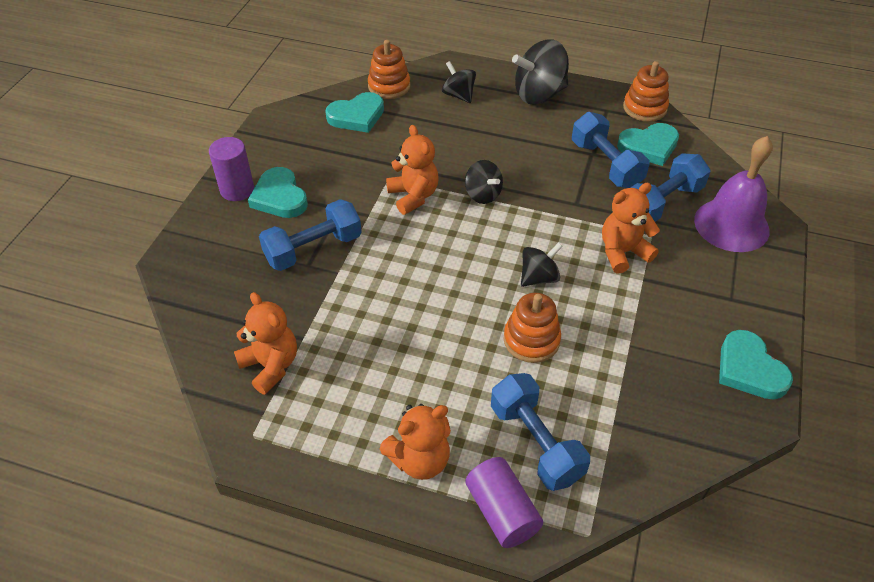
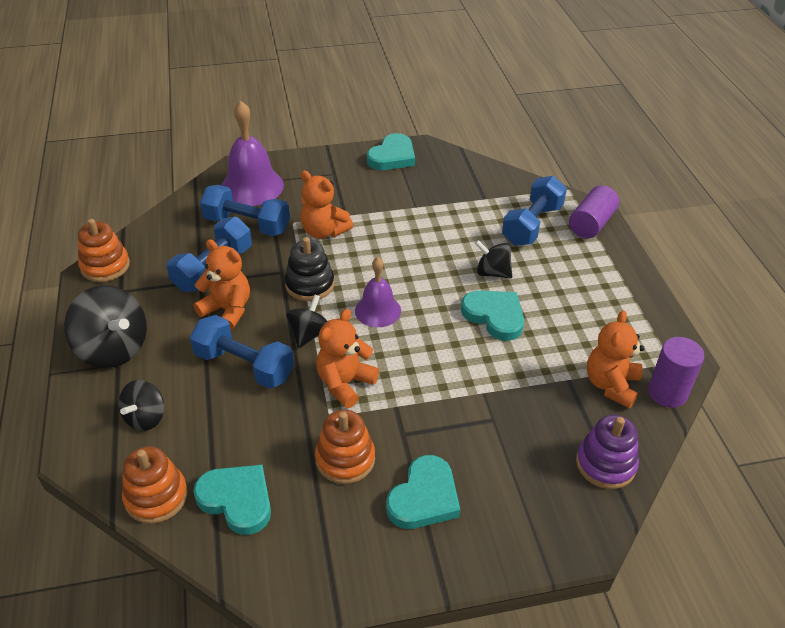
camera: 120 degrees left, 5 degrees down
(208, 311) = (605, 464): none -> purple stacking toy
(237, 190) = (442, 548): purple cylinder -> purple cylinder (667, 393)
(313, 249) = (471, 426): blue dumbbell -> blue dumbbell (244, 366)
(419, 460) = (596, 270): orange teddy bear -> orange teddy bear (227, 310)
(482, 247) = (378, 310): none -> purple bell
(531, 340) = (452, 252): orange stacking toy -> orange stacking toy (345, 459)
(538, 277) = (387, 267): black spinning top -> black spinning top (492, 273)
(546, 216) = (309, 284): none -> black stacking toy
(649, 146) = (170, 249): turquoise heart -> turquoise heart (494, 316)

